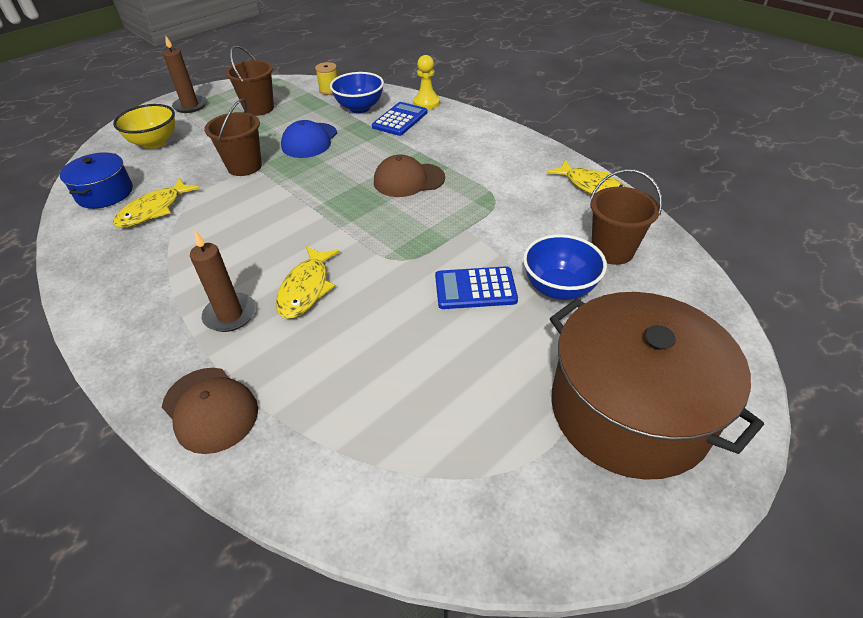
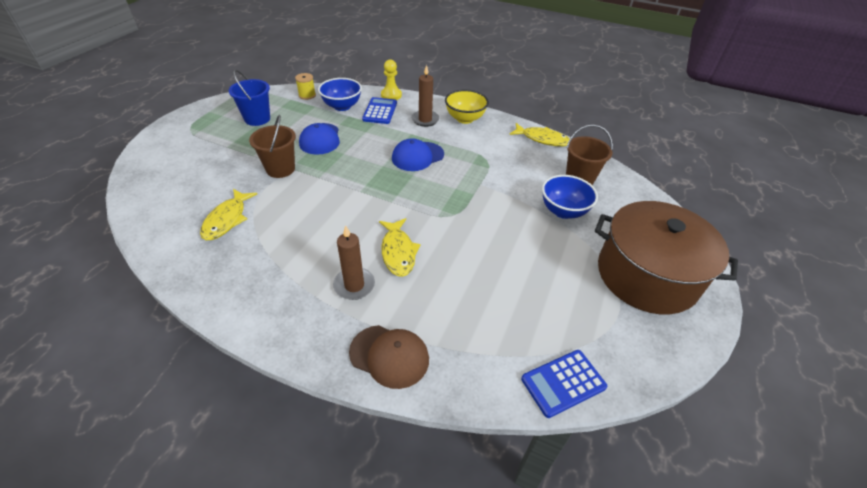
camera: 25 degrees left, 0 degrees up
(105, 193) = (169, 215): blue pot -> none
(154, 142) = (182, 163): yellow bowl -> yellow bowl (465, 119)
(190, 106) = (192, 125): brown candle -> brown candle (425, 120)
(259, 108) = (257, 119): brown bucket -> blue bucket
(408, 180) = (417, 156): brown cap -> blue cap
(475, 289) = (513, 224): blue calculator -> blue calculator (563, 383)

